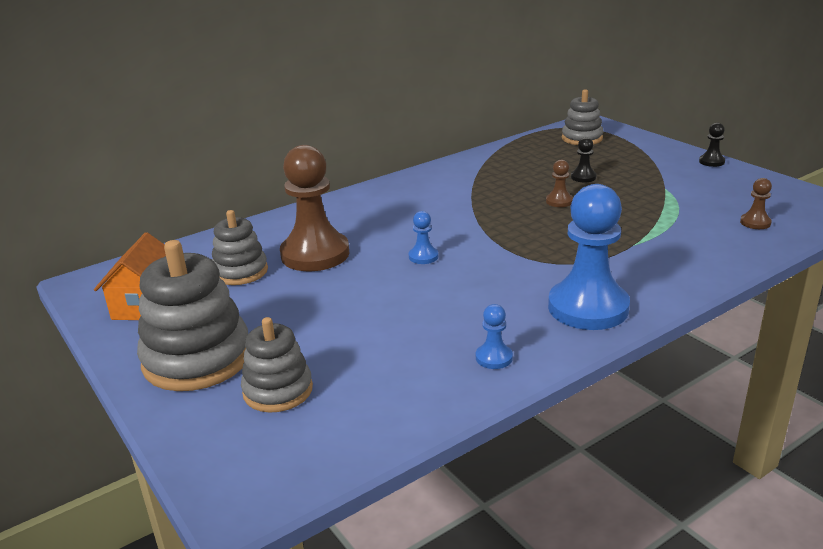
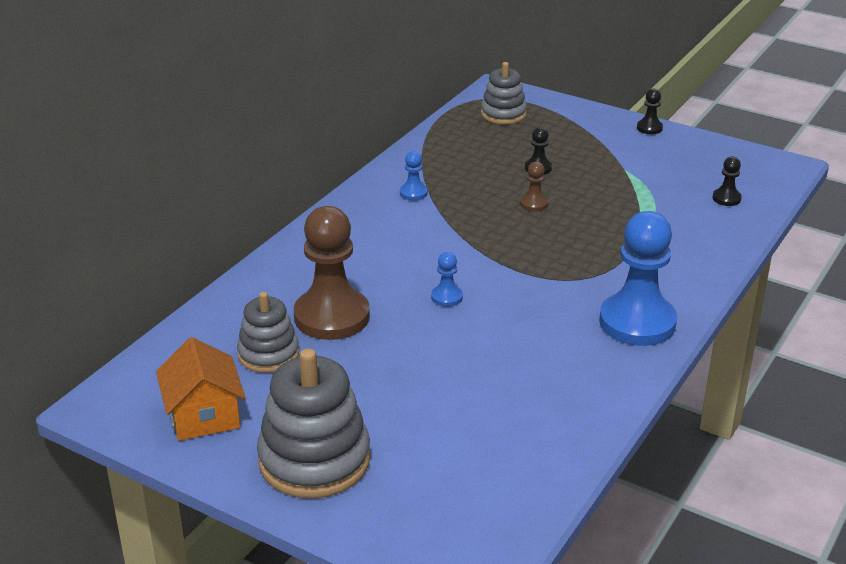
camera: 25 degrees left, 5 degrees up
(278, 390) = (422, 471): grey stacking toy -> none
(494, 358) = (590, 391): blue pawn -> blue pawn (413, 193)
(755, 223) = (726, 198): brown pawn -> black pawn

